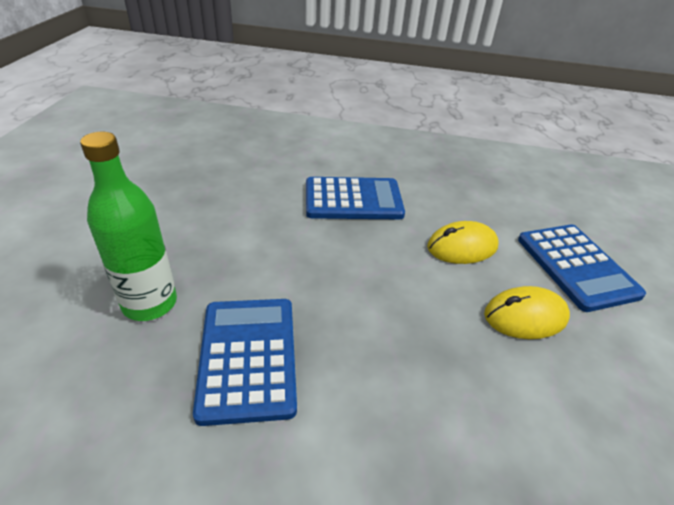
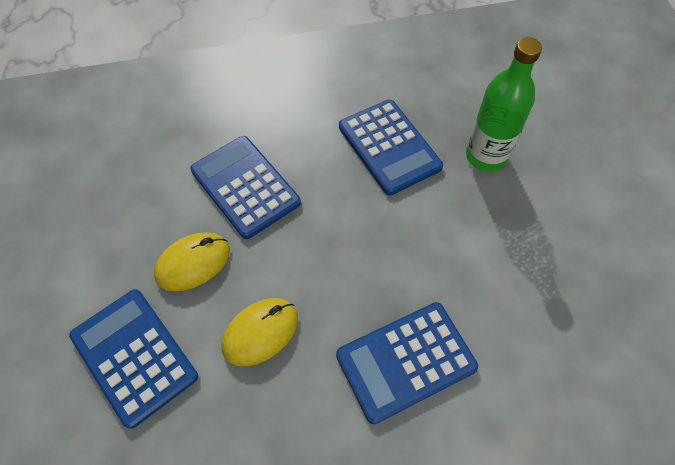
camera: 160 degrees right, 20 degrees up
(456, 377) = (245, 187): none -> blue calculator

